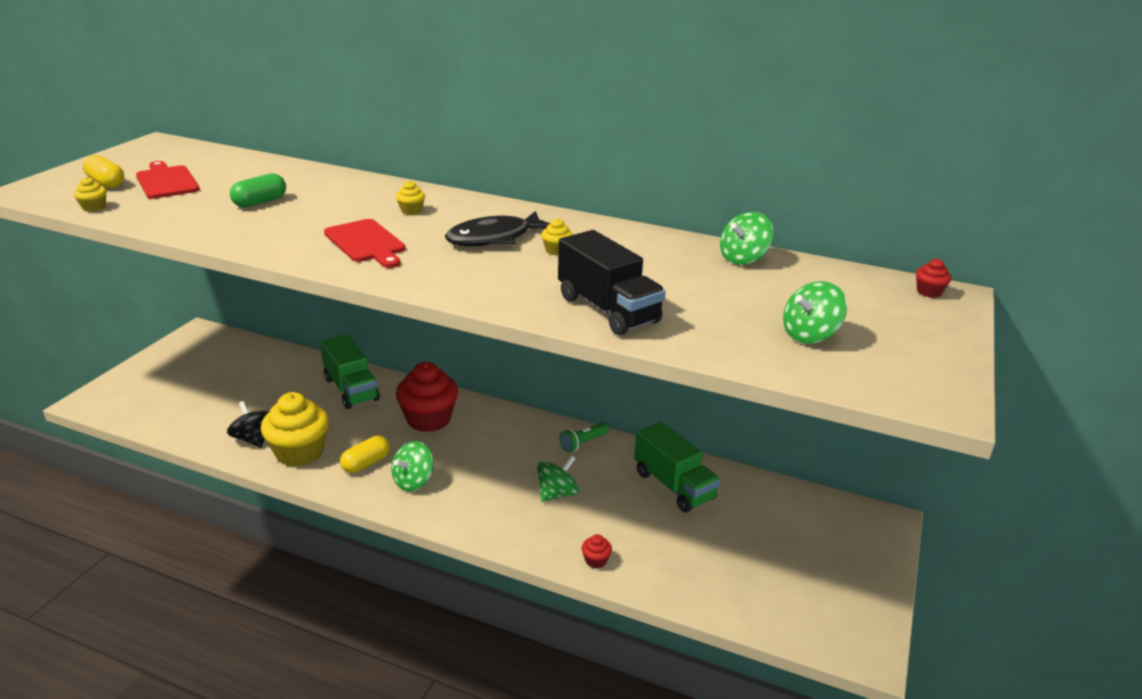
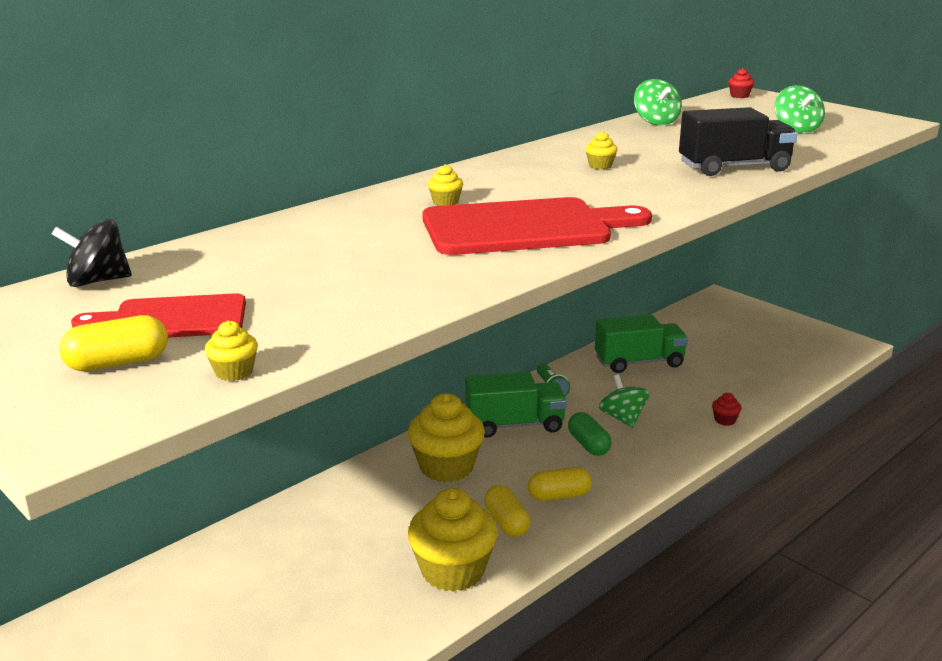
camera: 65 degrees left, 5 degrees down
(253, 439) = (395, 608): black spinning top -> black spinning top (97, 281)
(260, 202) = (336, 267): green capsule -> green capsule (588, 445)
(351, 389) = (336, 512): green truck -> green truck (514, 425)
(366, 243) = (524, 227): red cutting board -> red cutting board, size x1.69
(413, 481) = (559, 496): green spinning top -> yellow capsule
(429, 419) = (446, 467): red cupcake -> yellow cupcake
(494, 238) = (554, 181): black fish -> none

